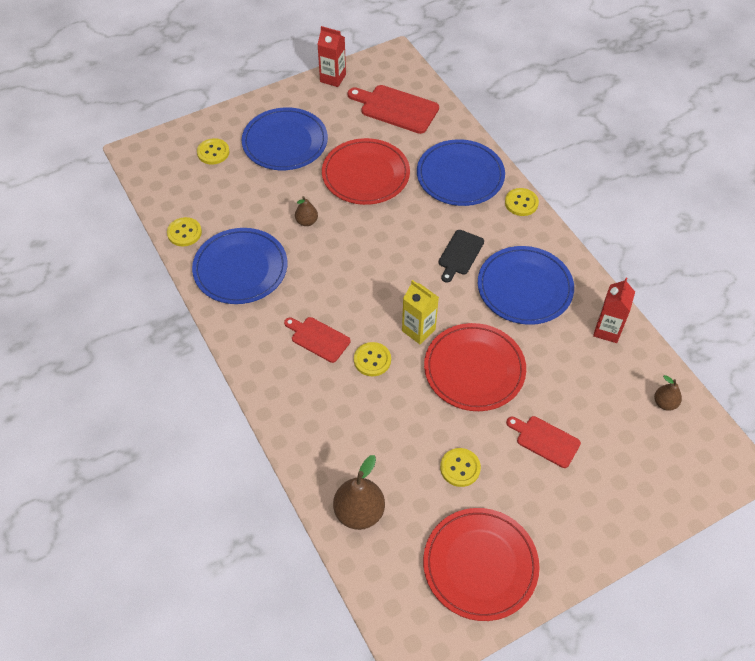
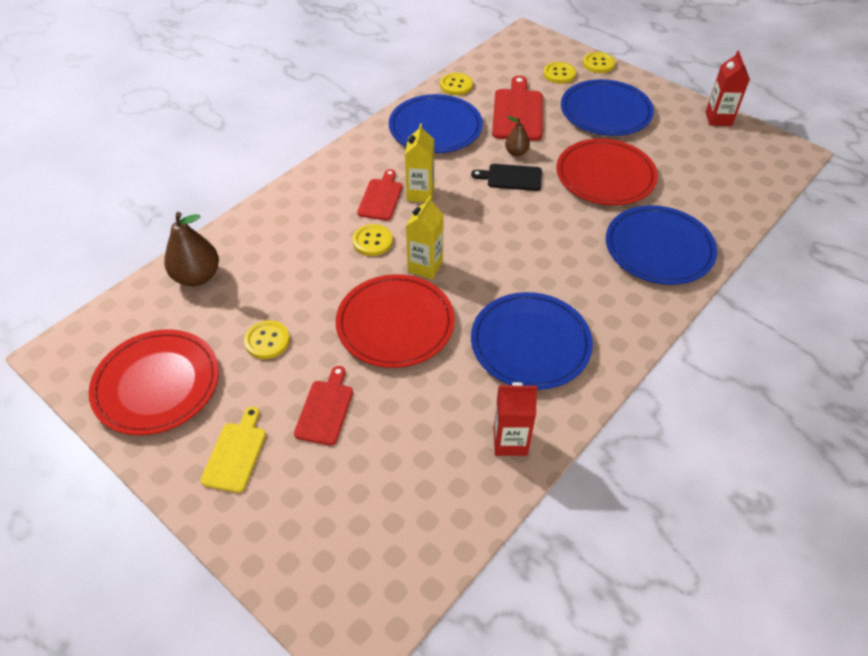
camera: 70 degrees right, 5 degrees down
(327, 307) = (420, 193): none -> yellow carton
(396, 108) = (716, 174): red cutting board -> red cutting board (517, 112)
(460, 254) = (545, 275): black cutting board -> black cutting board (511, 177)
(521, 203) = (657, 312): yellow button -> yellow button (598, 64)
(569, 513) = (235, 453): none -> yellow cutting board
(665, 403) = (425, 529): brown pear -> none

